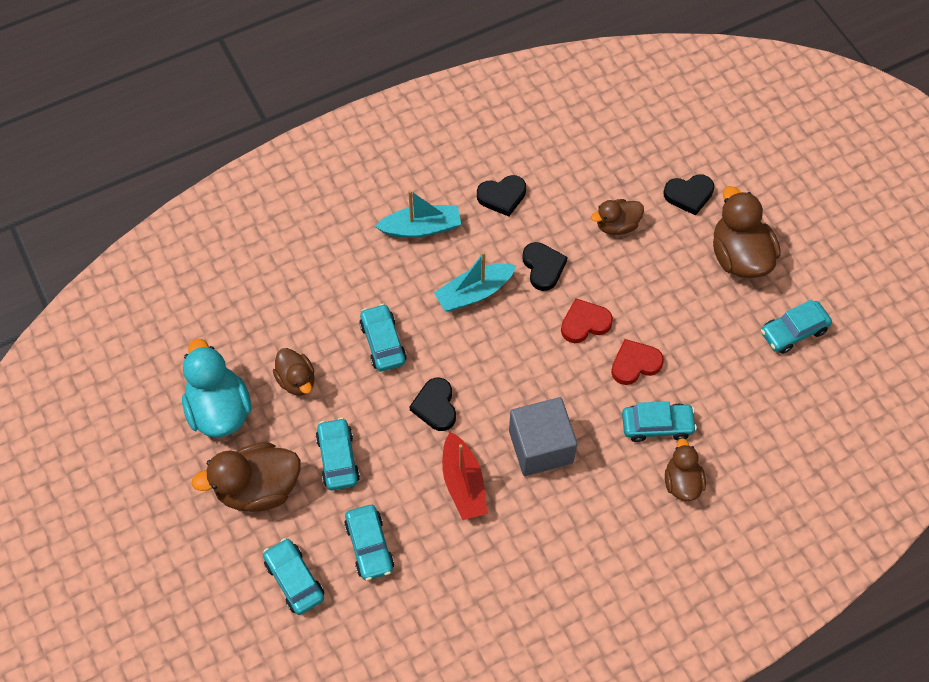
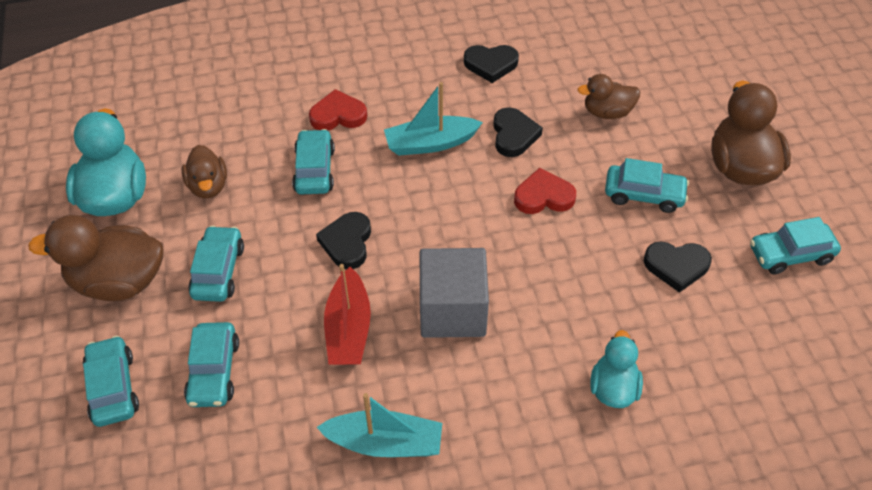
camera: 15 degrees right, 10 degrees down
(421, 228) = (396, 76): turquoise boat -> turquoise boat (385, 443)
(635, 364) = (590, 248): red heart -> red heart (338, 115)
(657, 425) = (598, 318): turquoise car -> turquoise car (644, 195)
(682, 482) = (613, 388): brown duck -> turquoise duck
(689, 195) = (695, 100): black heart -> black heart (676, 266)

